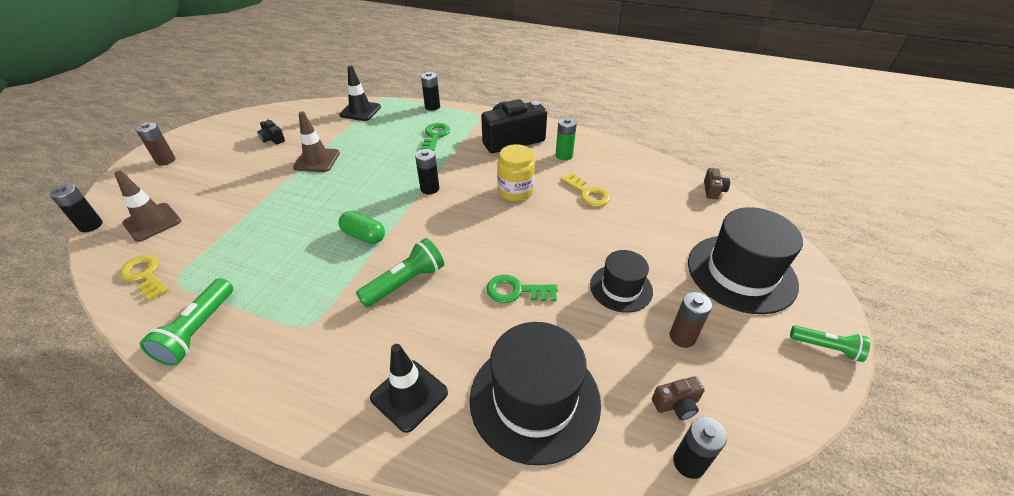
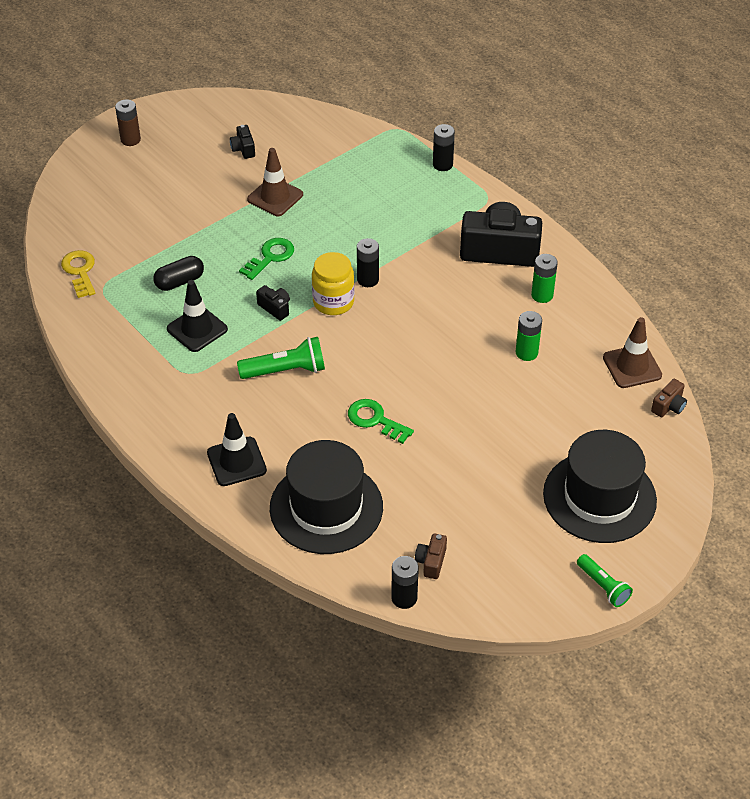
camera: 30 degrees right, 5 degrees up
(91, 225) = (48, 198): black battery -> none
(152, 222) = (99, 215): brown traffic cone -> brown traffic cone (632, 366)
(198, 330) = (106, 341): green flashlight -> none
(259, 247) = (179, 281): none -> black capsule
(360, 111) = (356, 140): black traffic cone -> black traffic cone (197, 329)
(364, 236) = (275, 308): green capsule -> black camera
(435, 136) = (418, 211): green key -> green key (270, 257)
(515, 191) = (452, 319): yellow jar -> yellow jar (333, 302)
(588, 193) = (526, 352): yellow key -> green battery
(621, 288) = (471, 459): black hat -> none
(676, 404) = (431, 562): brown camera -> brown camera turned 90 degrees clockwise
(682, 337) = (485, 521): brown battery -> none

